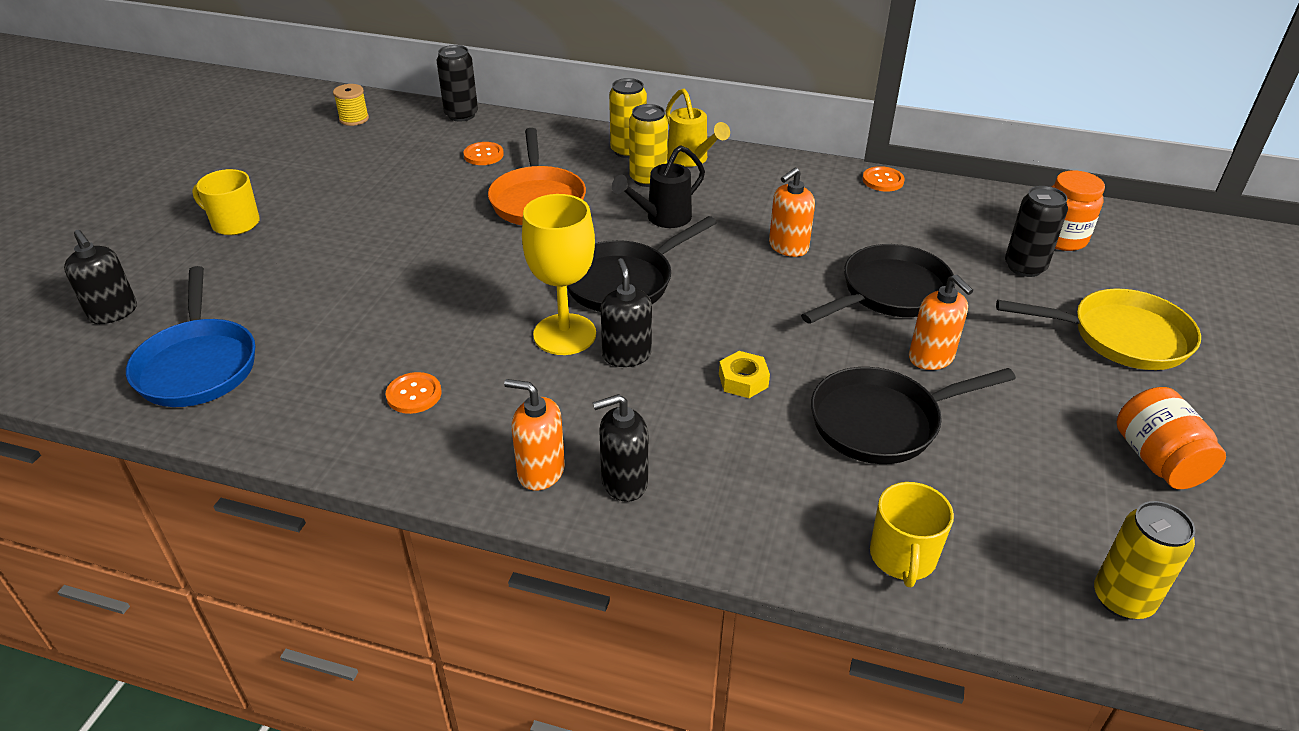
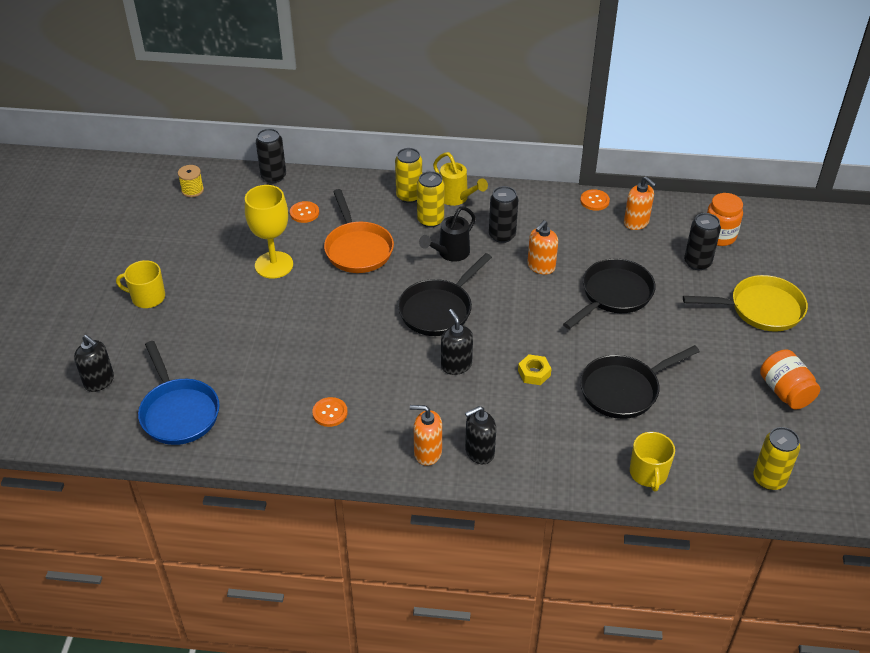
camera: 10 degrees left, 5 degrees up
(564, 334) = (411, 355): yellow goblet -> yellow goblet (274, 265)
(742, 205) = (502, 235): none -> black can
(931, 358) = (647, 340): orange soap dispenser -> orange soap dispenser (636, 222)

